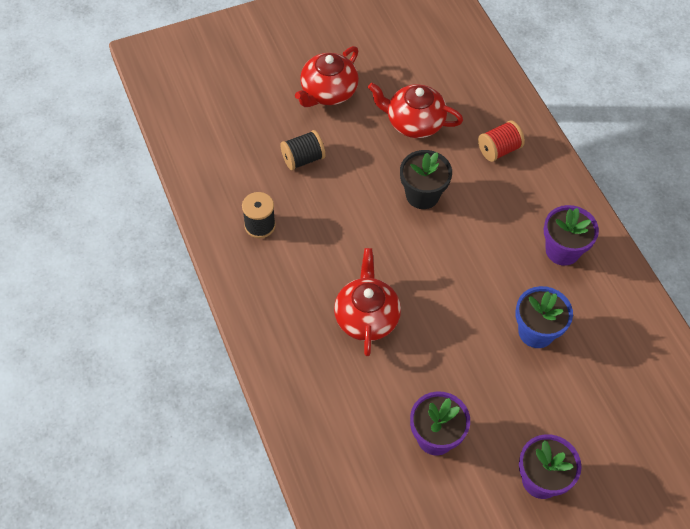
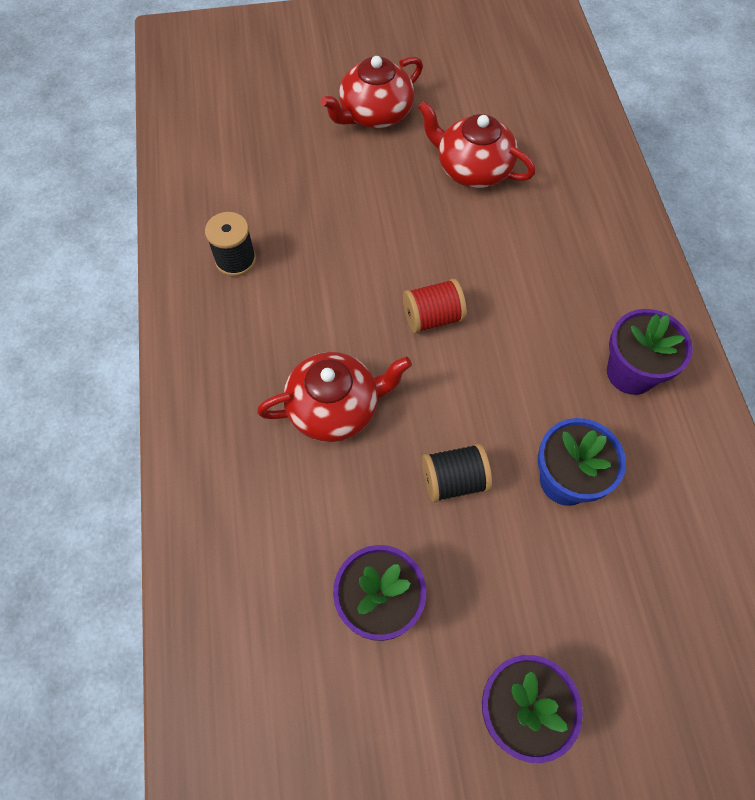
camera: 15 degrees right, 5 degrees up
(303, 159) = (317, 188): black spool -> black spool (454, 480)
(366, 317) = (335, 408): red teapot -> red teapot turned 60 degrees clockwise
(422, 195) = (457, 261): black flower pot -> none
(499, 150) = (575, 222): red spool -> red spool (433, 317)

